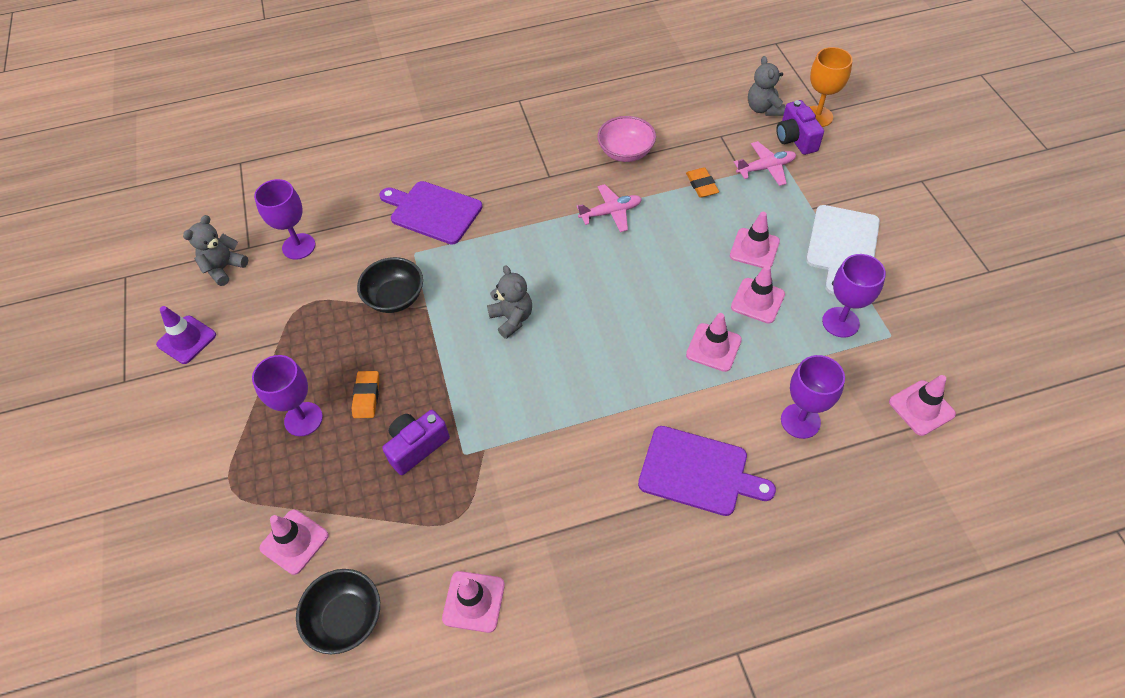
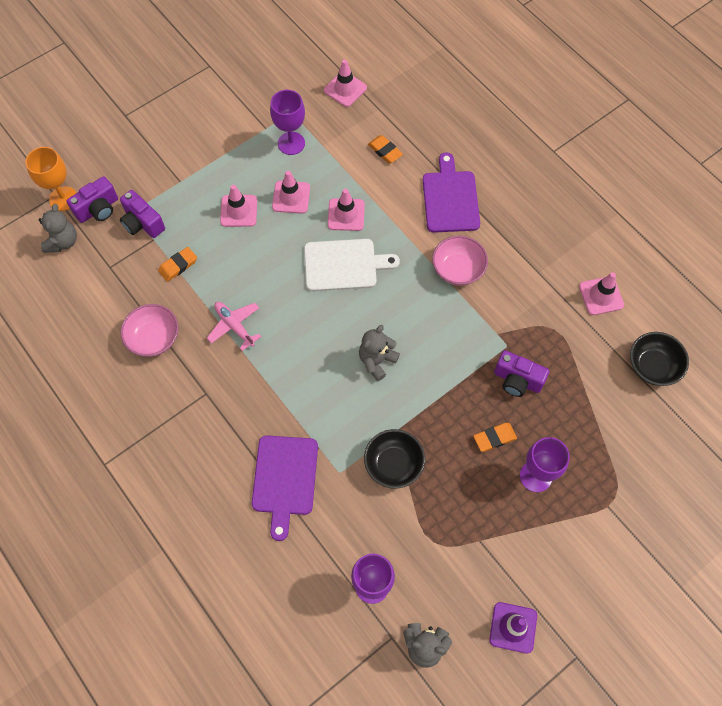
camera: 115 degrees left, 10 degrees up
(294, 542) = (625, 427): pink traffic cone -> none
(589, 440) = (458, 269): none -> pink bowl
(763, 109) = (63, 242): grey teddy bear -> grey teddy bear turned 45 degrees counterclockwise
(766, 168) = (142, 223): pink plane -> purple camera
(800, 421) = (385, 151): purple goblet -> orange eraser
(842, 245) = (214, 155): white cutting board -> white cutting board (344, 265)

